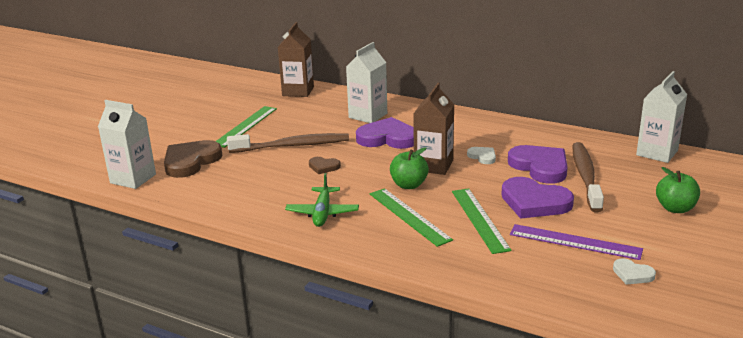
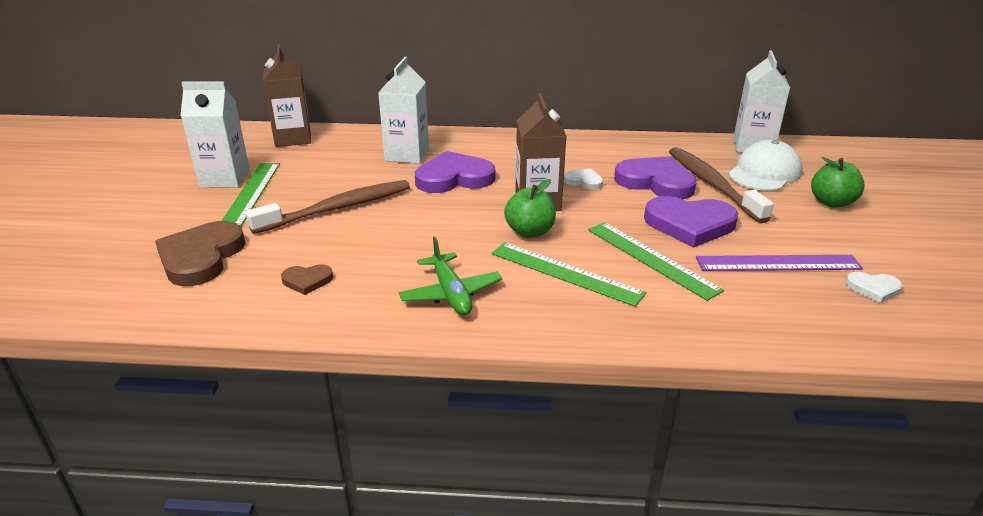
camera: 25 degrees left, 5 degrees up
(133, 179) = (120, 302): white carton -> white carton (225, 179)
(323, 167) = (402, 229): brown heart -> brown heart (307, 281)
(642, 175) = (764, 173): none -> white cap

